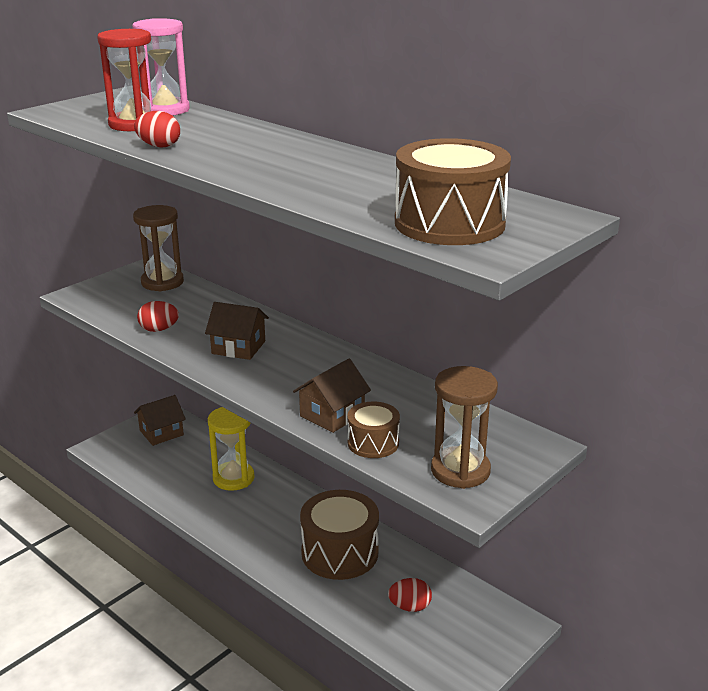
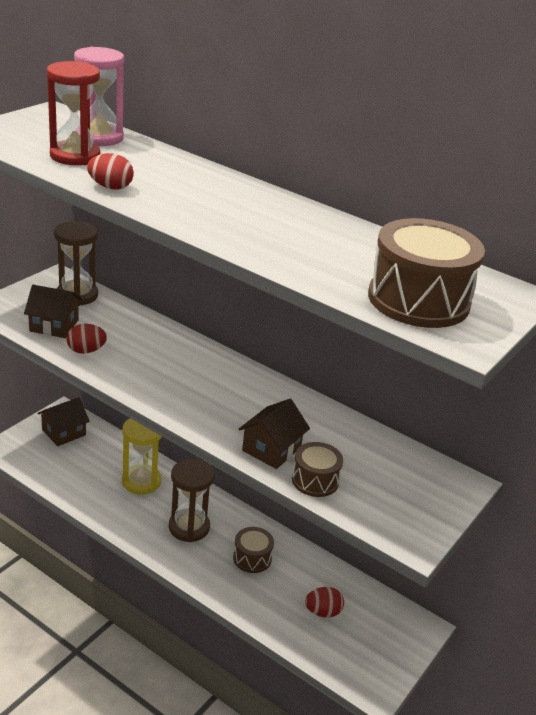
camera: 10 degrees left, 5 degrees up
(238, 347) = (168, 372): brown house -> brown house (54, 325)
(340, 552) = (252, 558): brown drum -> brown drum, size x0.54
(460, 470) = (398, 510): brown hourglass -> brown hourglass (189, 527)

